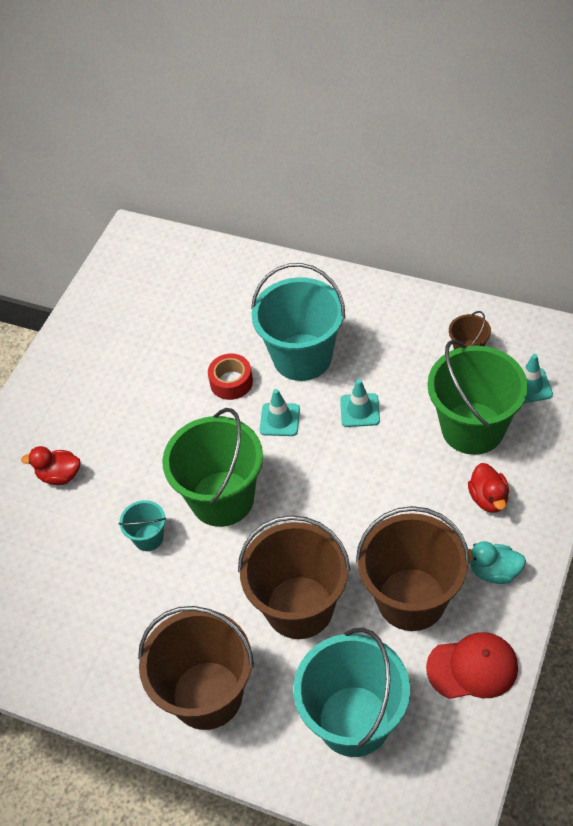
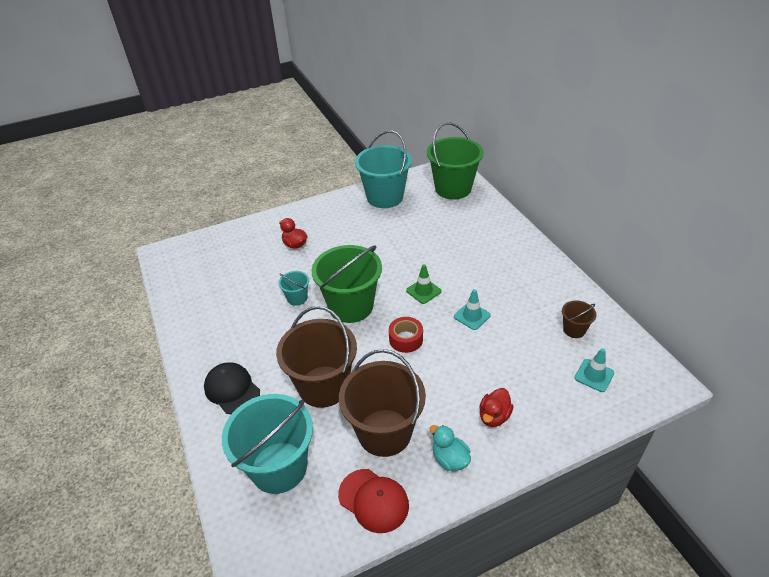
camera: 40 degrees right, 10 degrees down
(207, 695) = (232, 389): brown bucket -> black cap
(231, 382) = (420, 258): red tape -> red tape (406, 339)
(280, 420) = (423, 291): turquoise traffic cone -> green traffic cone
(302, 357) = (471, 270): turquoise bucket -> turquoise bucket (385, 197)
(472, 428) = (529, 372): green bucket -> green bucket (453, 188)

